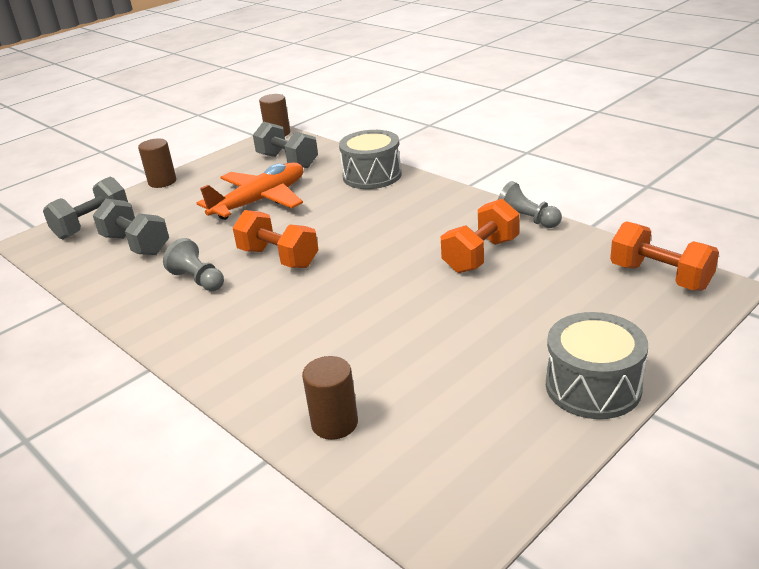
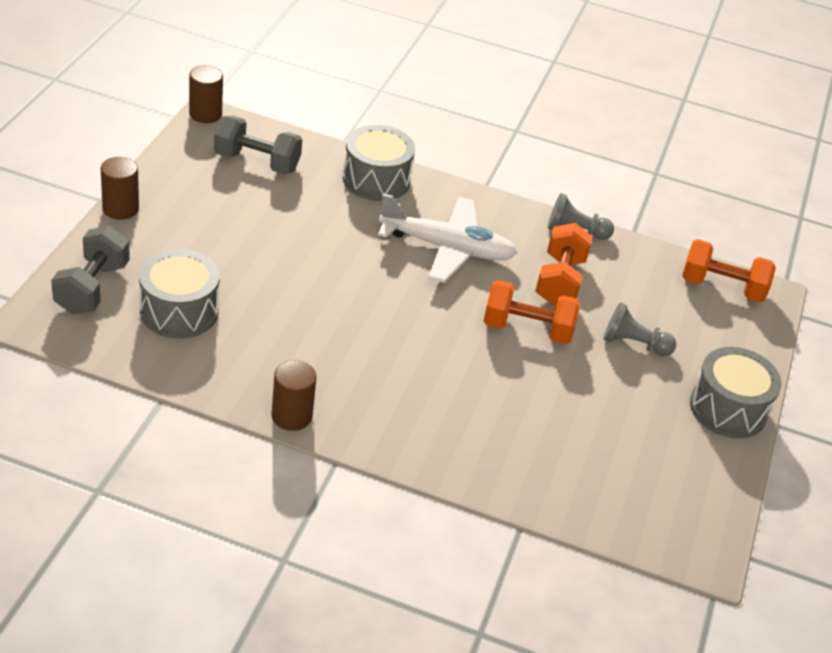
camera: 35 degrees left, 10 degrees up
(136, 245) = (179, 311): grey dumbbell -> grey drum
(198, 280) = (298, 350): grey pawn -> grey pawn (633, 344)
(260, 201) = (275, 229): orange plane -> none
(278, 258) = (362, 309): orange dumbbell -> orange dumbbell (527, 329)
(334, 423) = (554, 483): brown cylinder -> brown cylinder (291, 416)
(393, 223) = (447, 248): none -> white plane

